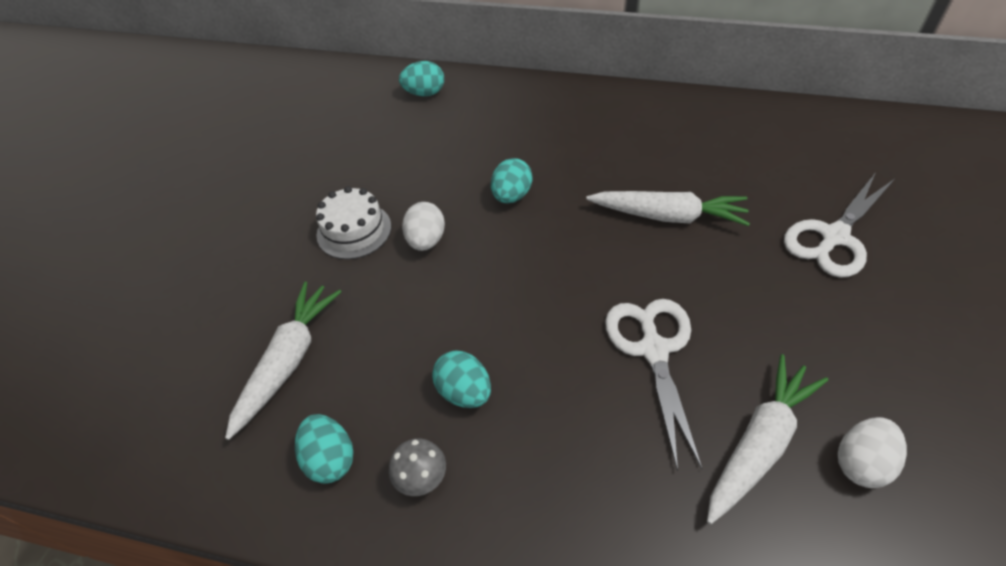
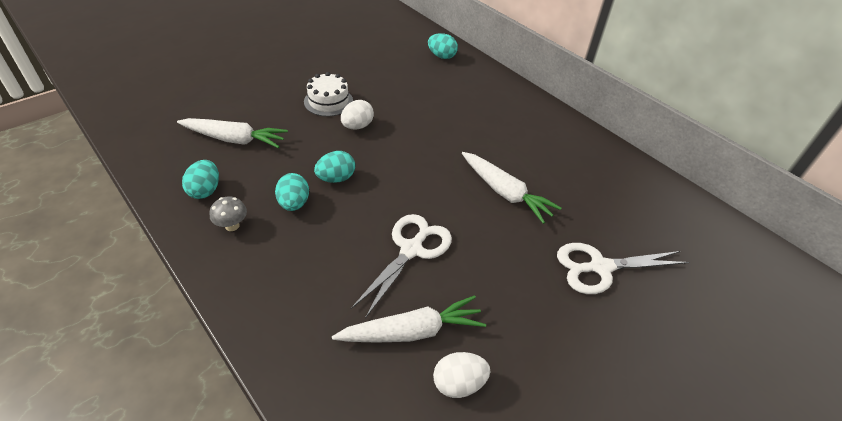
camera: 30 degrees right, 5 degrees down
(288, 361) = (234, 139): white carrot -> white carrot turned 45 degrees clockwise
(511, 196) = (427, 131): turquoise egg -> turquoise egg (336, 178)

